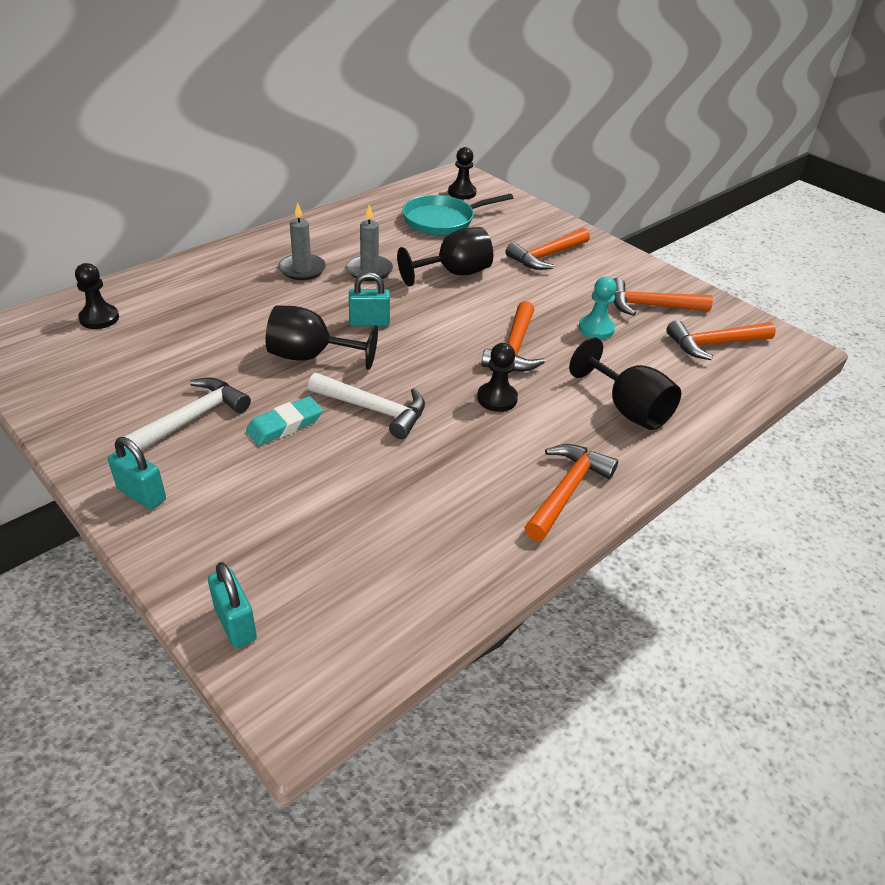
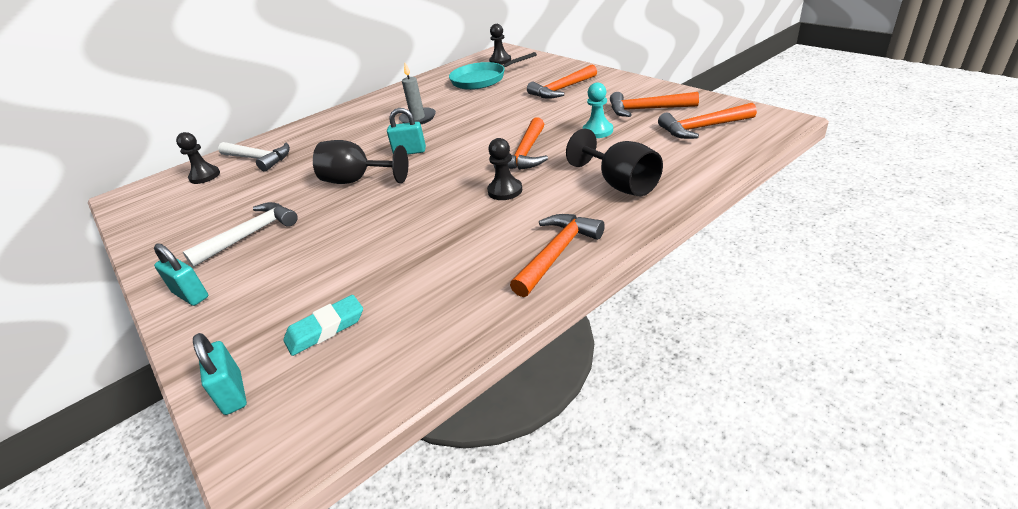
camera: 10 degrees right, 5 degrees down
(285, 425) = (323, 231): turquoise eraser -> turquoise eraser (325, 329)
(302, 269) = (366, 125): grey candle -> none
(374, 409) = (399, 211): white hammer -> white hammer (258, 159)
(454, 273) = (484, 111): black goblet -> none

